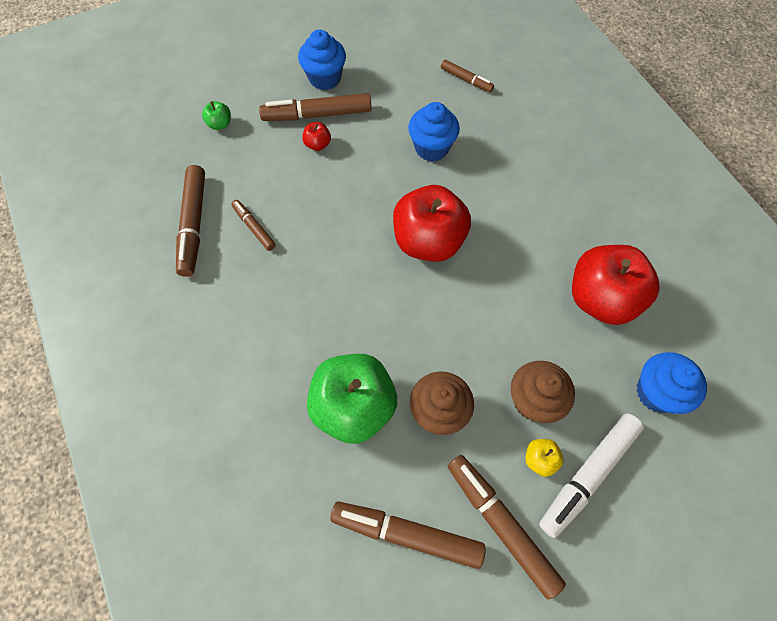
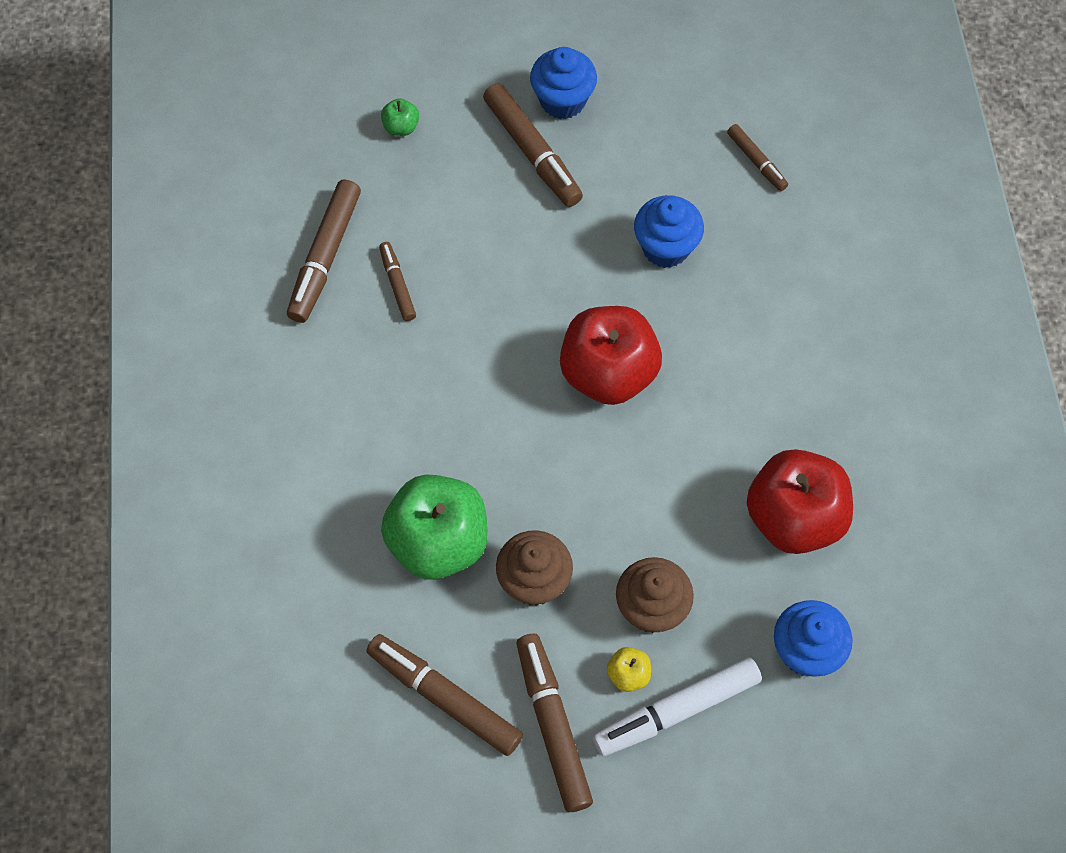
camera: 20 degrees right, 0 degrees up
(317, 115) = (532, 152): brown marker -> brown marker turned 135 degrees counterclockwise
(318, 144) = (517, 196): red apple -> none

